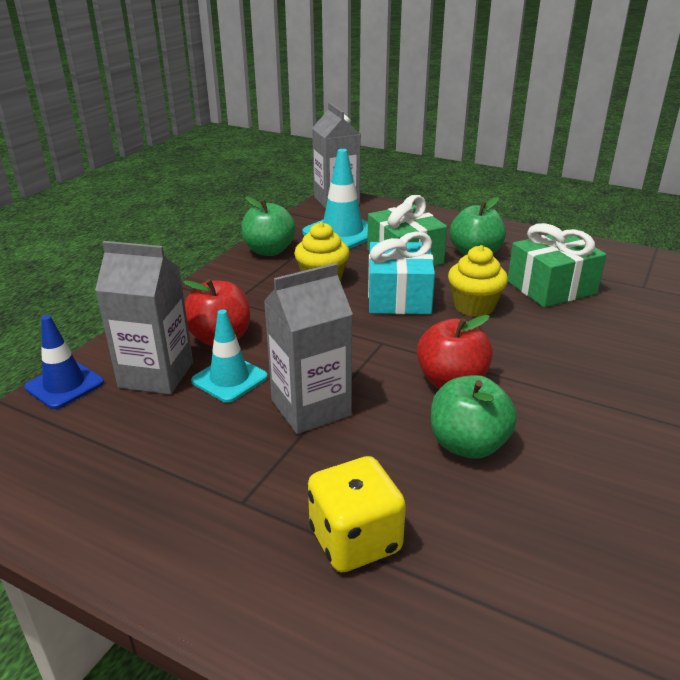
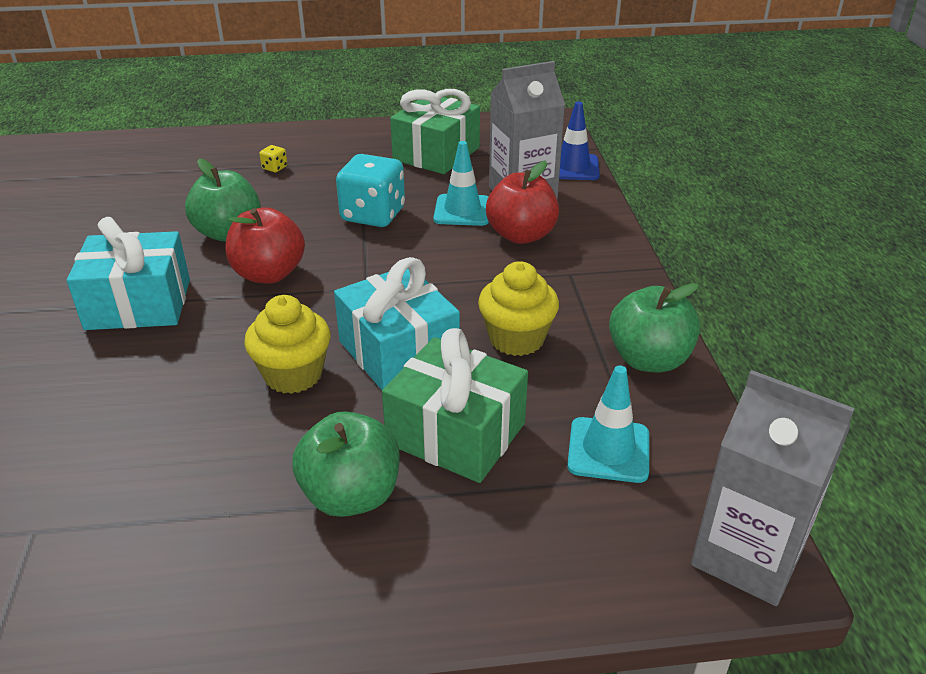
camera: 145 degrees right, 5 degrees up
(311, 408) = (373, 215): grey carton -> turquoise dice
(342, 232) = (608, 450): turquoise traffic cone -> turquoise traffic cone, size x0.66
(355, 540) = (274, 168): yellow dice -> yellow dice, size x0.41
(551, 287) = (194, 459): green gift -> green gift (436, 154)
(577, 395) = (138, 304): none -> turquoise gift

